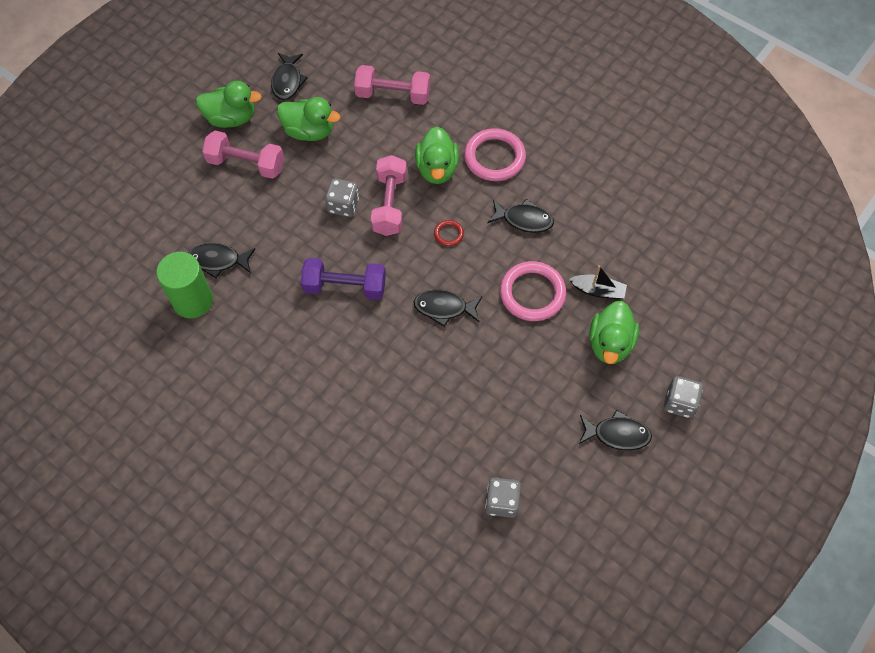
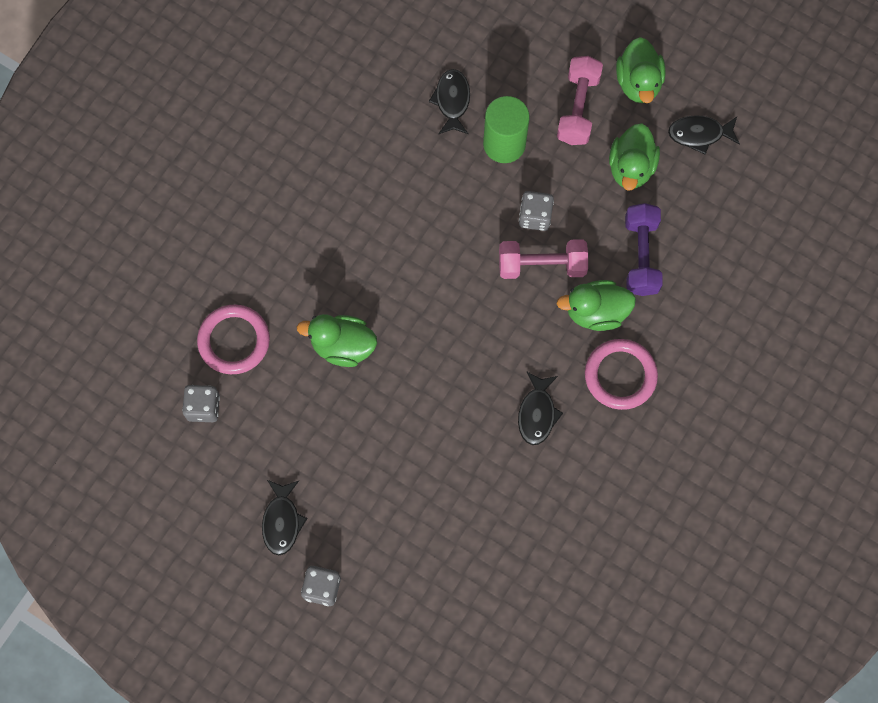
camera: 85 degrees right, 10 degrees up
(193, 301) = (403, 85): green cylinder -> green cylinder (504, 144)
(345, 287) = (432, 231): purple dumbbell -> purple dumbbell (641, 256)
(393, 95) = (696, 253): pink dumbbell -> none
(444, 308) = (416, 335): black fish -> none
(448, 234) = (509, 332): red ring -> none
(532, 293) = (442, 427): pink ring -> pink ring (234, 341)
(597, 290) = (452, 498): black boat -> none
(610, 343) = (387, 513): green duck -> green duck (342, 346)

